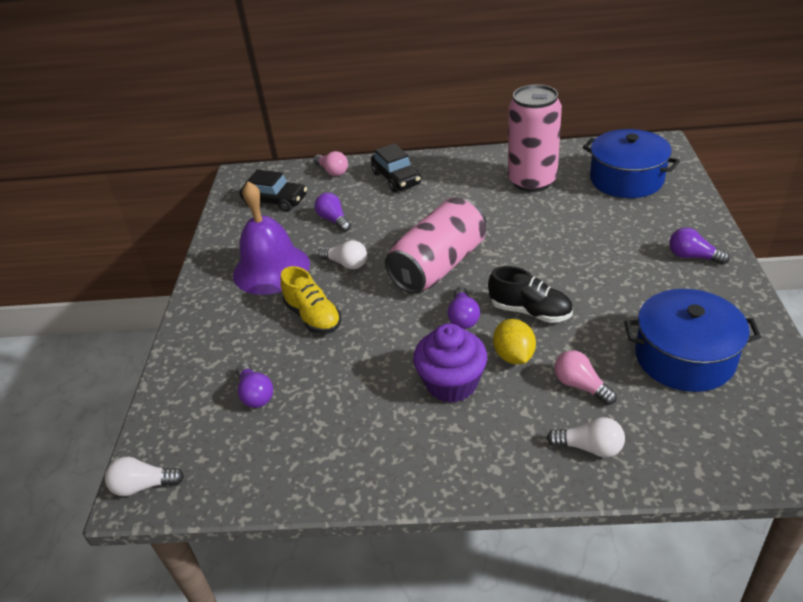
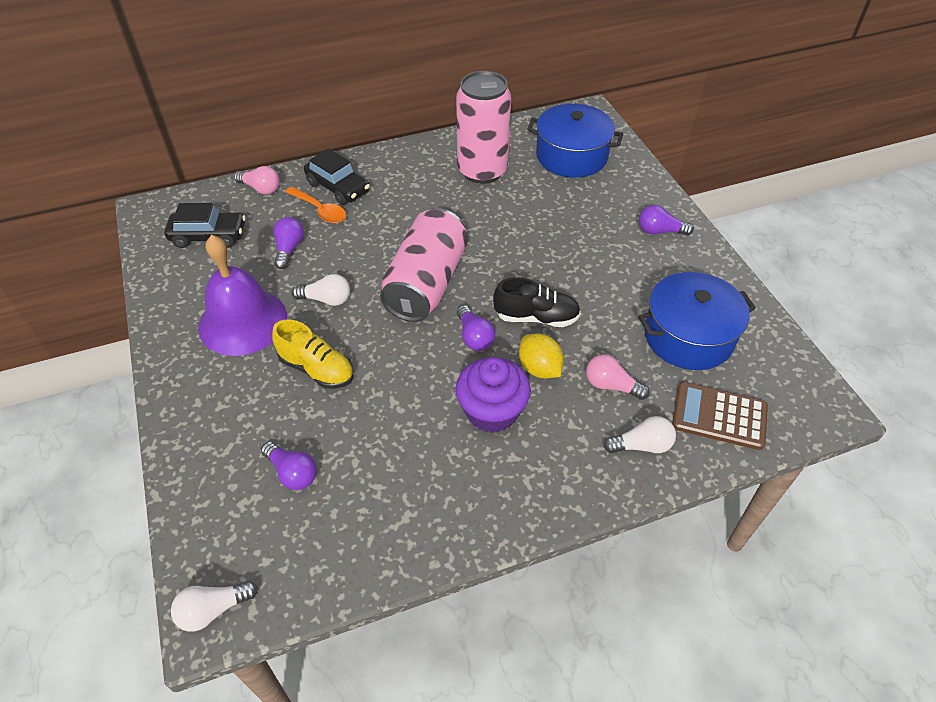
camera: 25 degrees left, 10 degrees up
(334, 220) = (289, 249): purple light bulb -> purple light bulb turned 60 degrees clockwise
(373, 194) = (320, 210): none -> orange spoon
(688, 439) = (719, 416): none -> brown calculator

